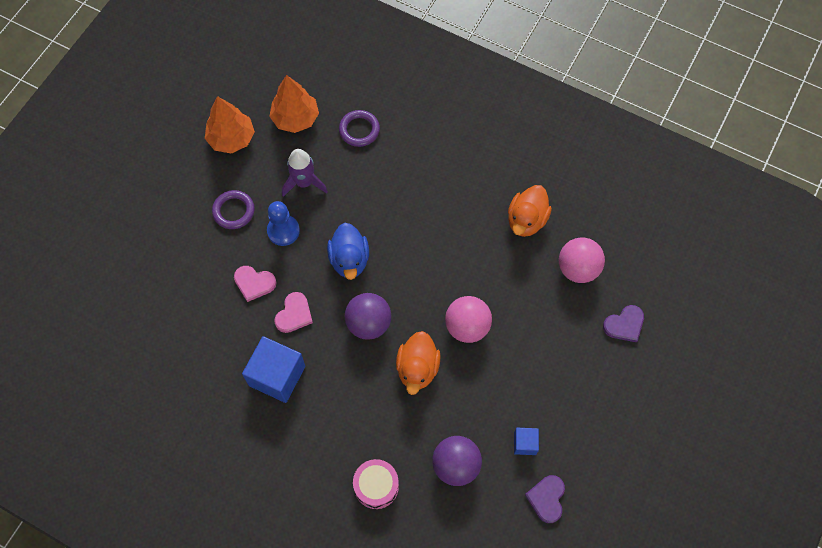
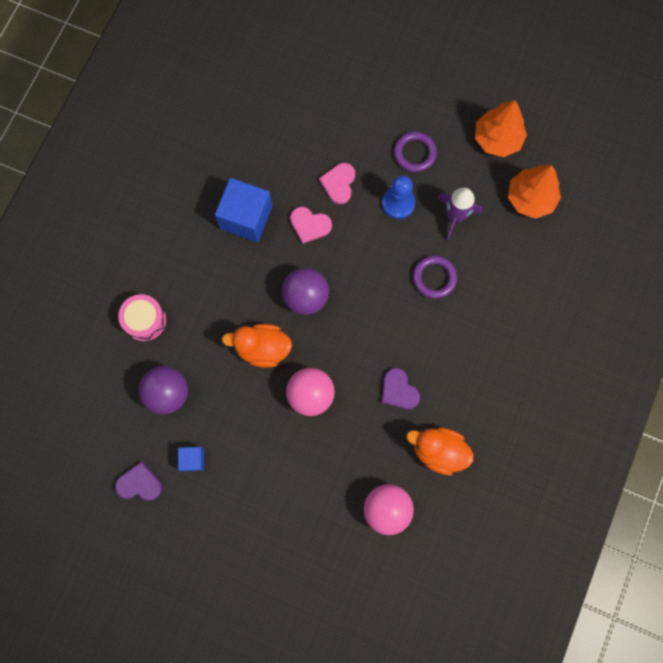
camera: 85 degrees right, 10 degrees up
(349, 260) = (373, 271): blue duck -> none
(359, 130) = (525, 265): purple ring -> purple ring (434, 278)
(624, 325) = (326, 562): purple heart -> purple heart (399, 390)

